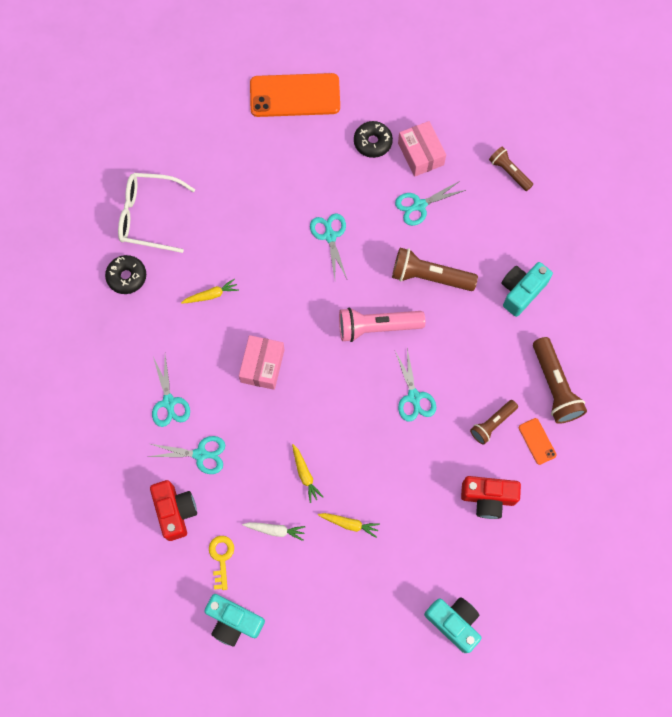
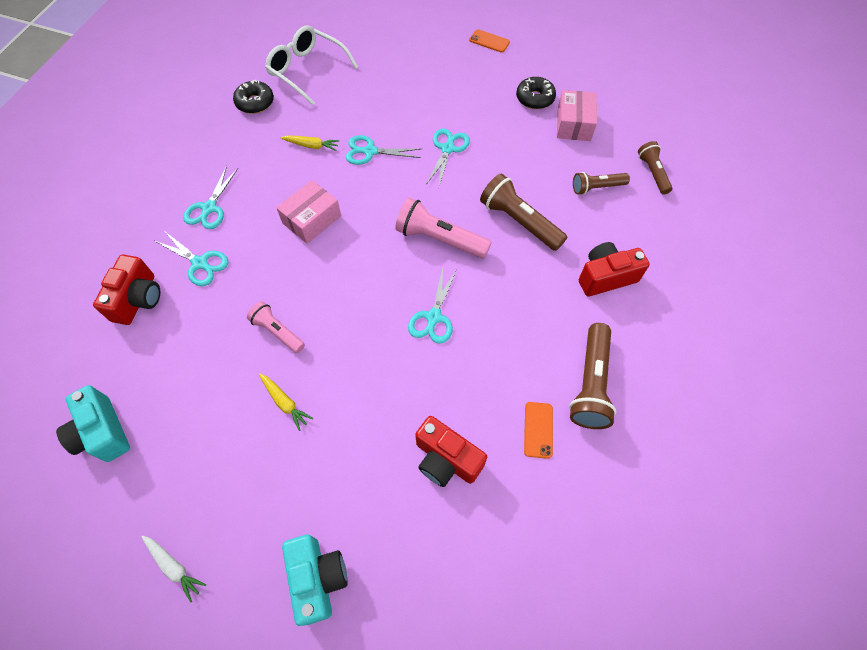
camera: 30 degrees right, 10 degrees down
(221, 558) = (142, 364): yellow key -> none
(275, 530) = (211, 367): white carrot -> white carrot (174, 567)
(295, 95) = (489, 41): orange phone -> orange phone, size x0.45
(305, 474) = (278, 332): yellow carrot -> pink flashlight
(419, 205) = (546, 161): turquoise scissors -> turquoise scissors (370, 151)
(492, 424) = (499, 385): brown flashlight -> brown flashlight (596, 187)
(521, 291) = (605, 277): turquoise camera -> red camera

